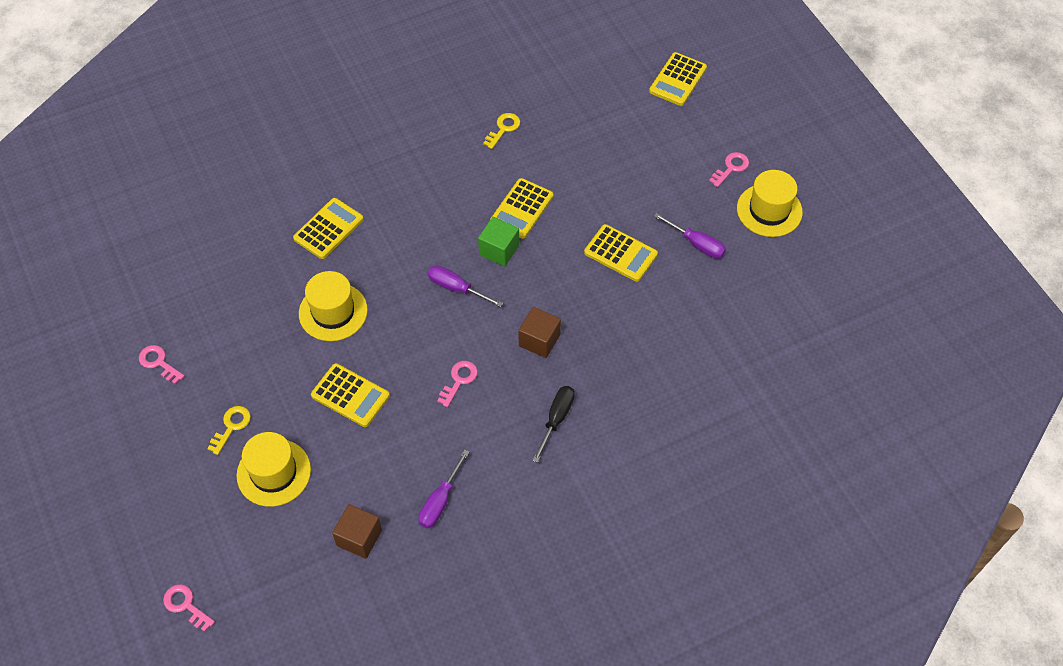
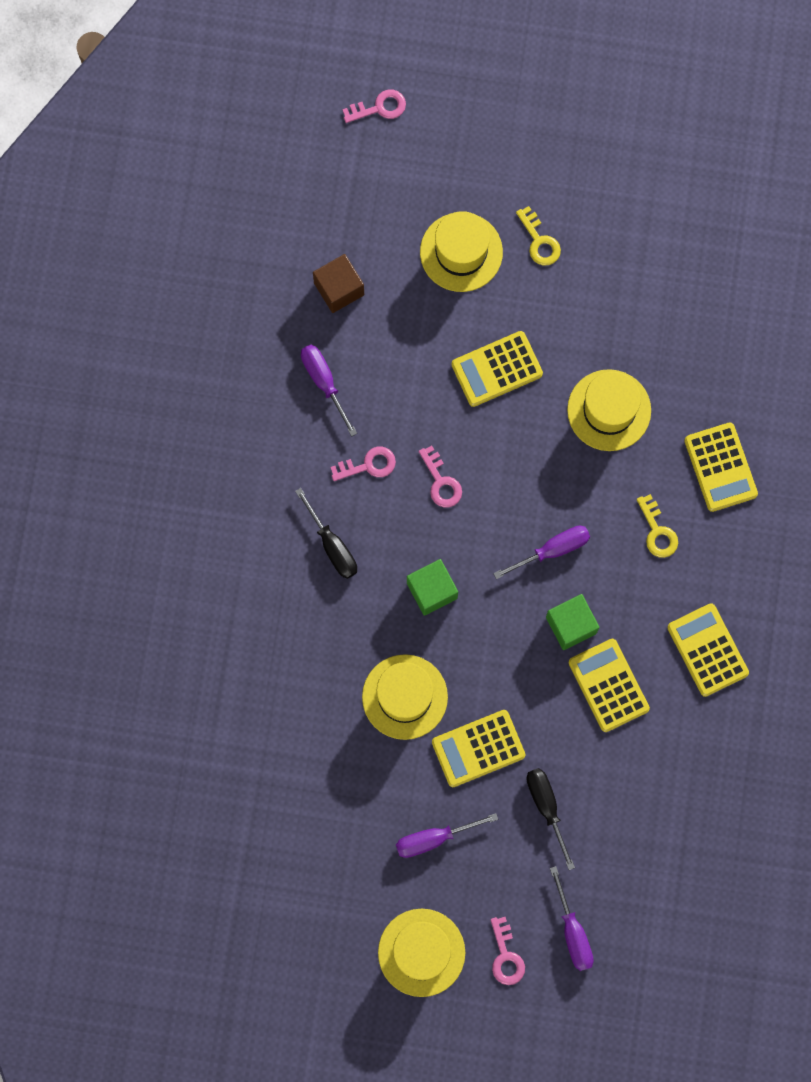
camera: 125 degrees right, 20 degrees up
(158, 363) = (662, 212): pink key -> pink key (368, 465)
(503, 128) = (735, 742): yellow key -> yellow key (657, 532)
(539, 340) = (432, 590): brown cube -> green cube
(623, 313) = (404, 697): none -> yellow hat
(625, 197) = (547, 807): none -> black screwdriver
(678, 80) = (673, 996): yellow calculator -> yellow calculator (707, 650)
(686, 144) = (572, 931): none -> purple screwdriver

